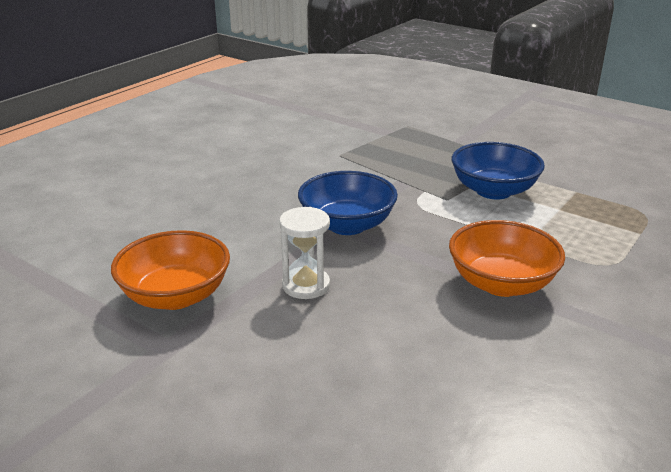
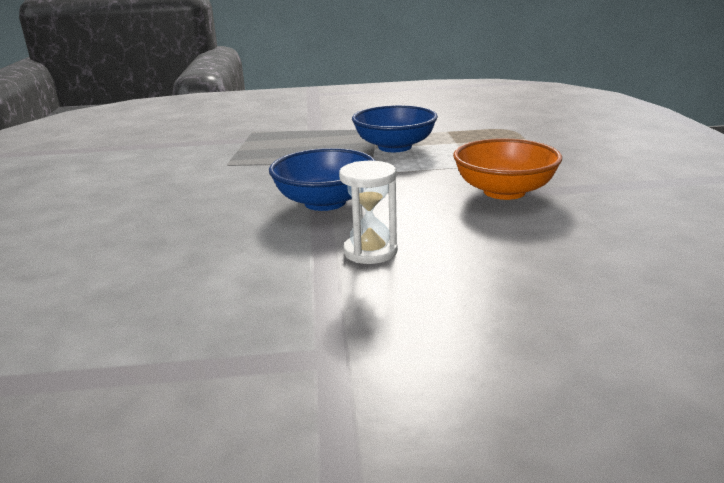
camera: 40 degrees left, 5 degrees down
(176, 296) = (260, 314): orange bowl -> none

